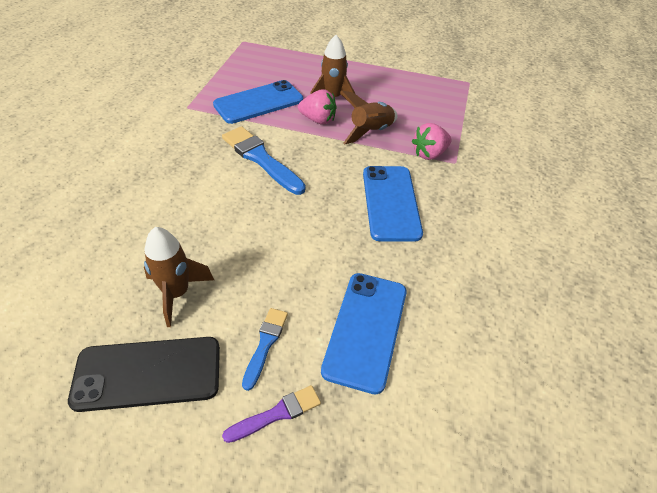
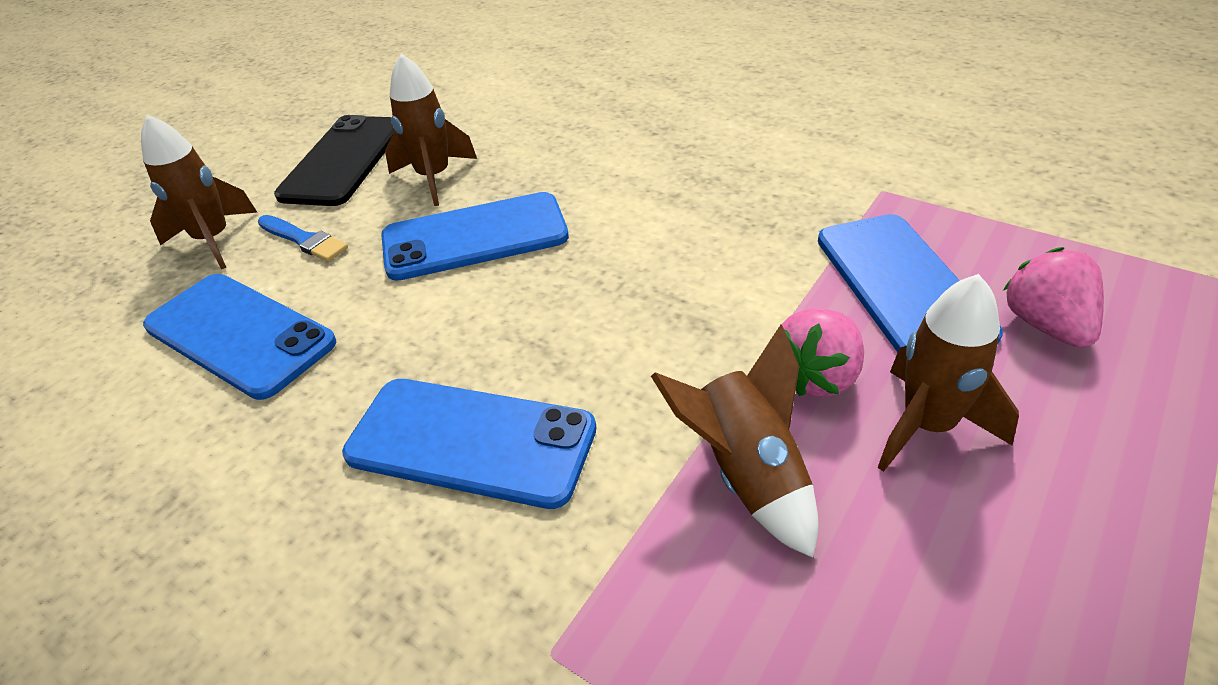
camera: 115 degrees right, 5 degrees down
(247, 246) = (475, 237): none -> blue phone
(261, 159) = (687, 269): blue brush -> none
(277, 413) = (214, 240): purple brush -> brown rocket
(429, 154) = (611, 592): pink strawberry -> pink strawberry (1046, 325)

